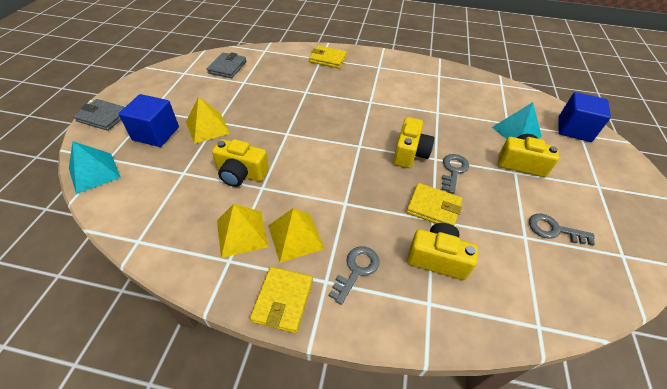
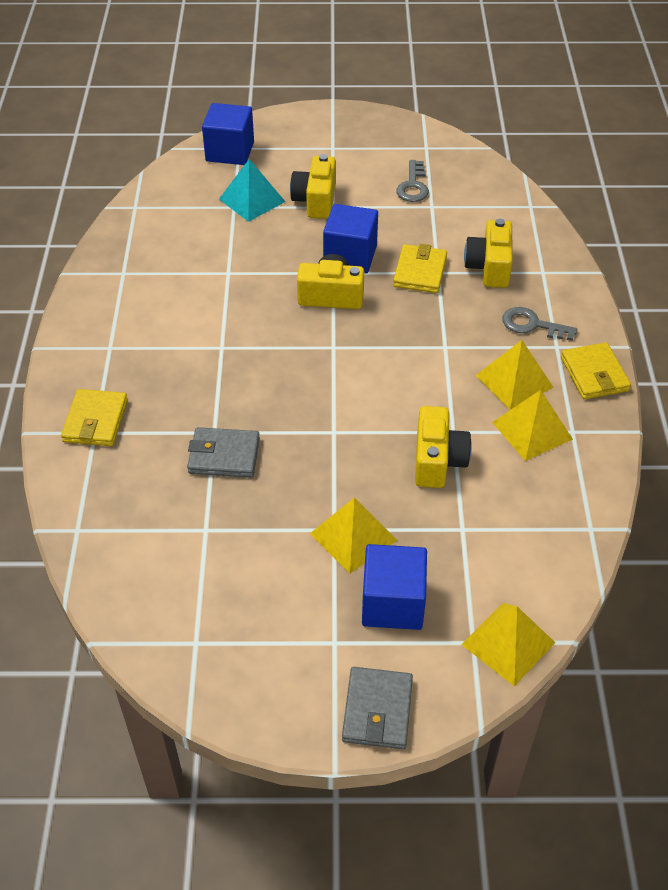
camera: 100 degrees left, 0 degrees up
(94, 172) = (508, 643): turquoise pyramid -> yellow pyramid
(227, 67) = (159, 572): grey wallet -> grey wallet (224, 456)
(283, 300) = (594, 374): yellow wallet -> yellow wallet turned 75 degrees clockwise
(453, 170) = (350, 256): grey key -> blue cube

